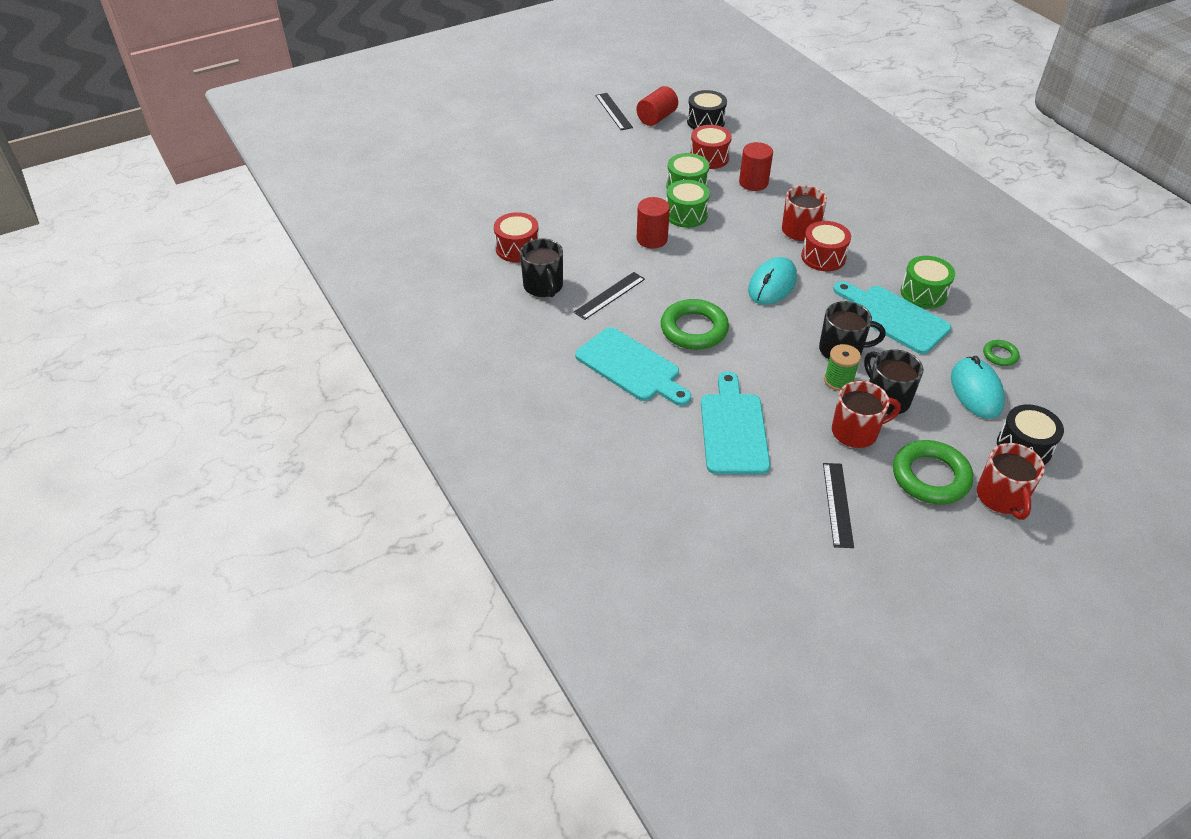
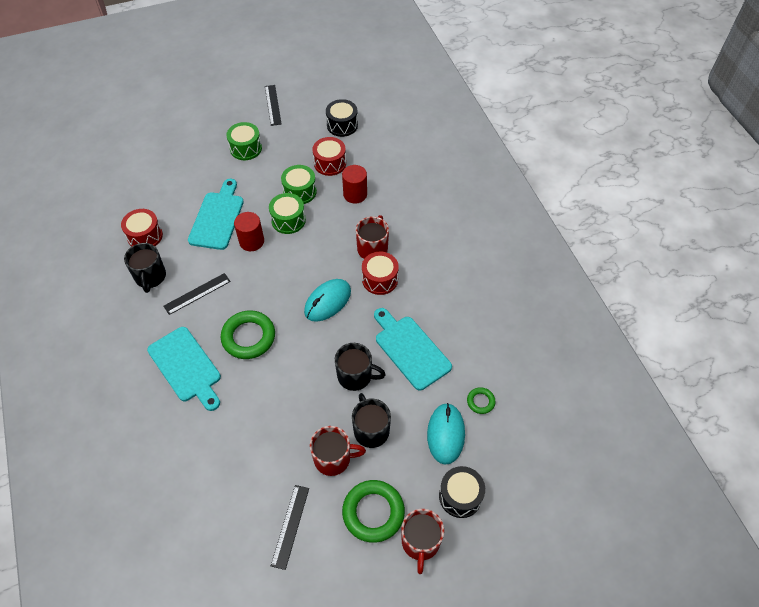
camera: 10 degrees right, 10 degrees up
(656, 118) = (304, 116): red cylinder -> none
(733, 429) = (240, 440): turquoise cutting board -> turquoise cutting board (217, 218)
(838, 380) = (340, 406): green spool -> none
(923, 293) = (445, 328): green drum -> green drum (246, 148)

